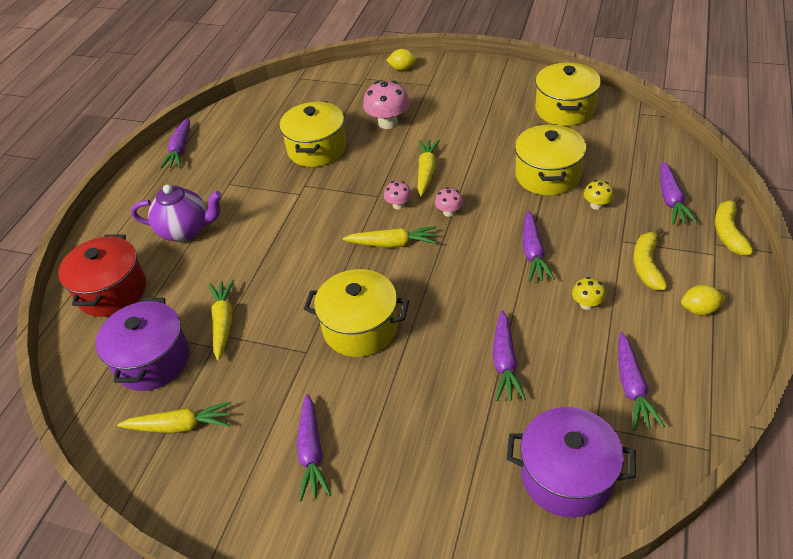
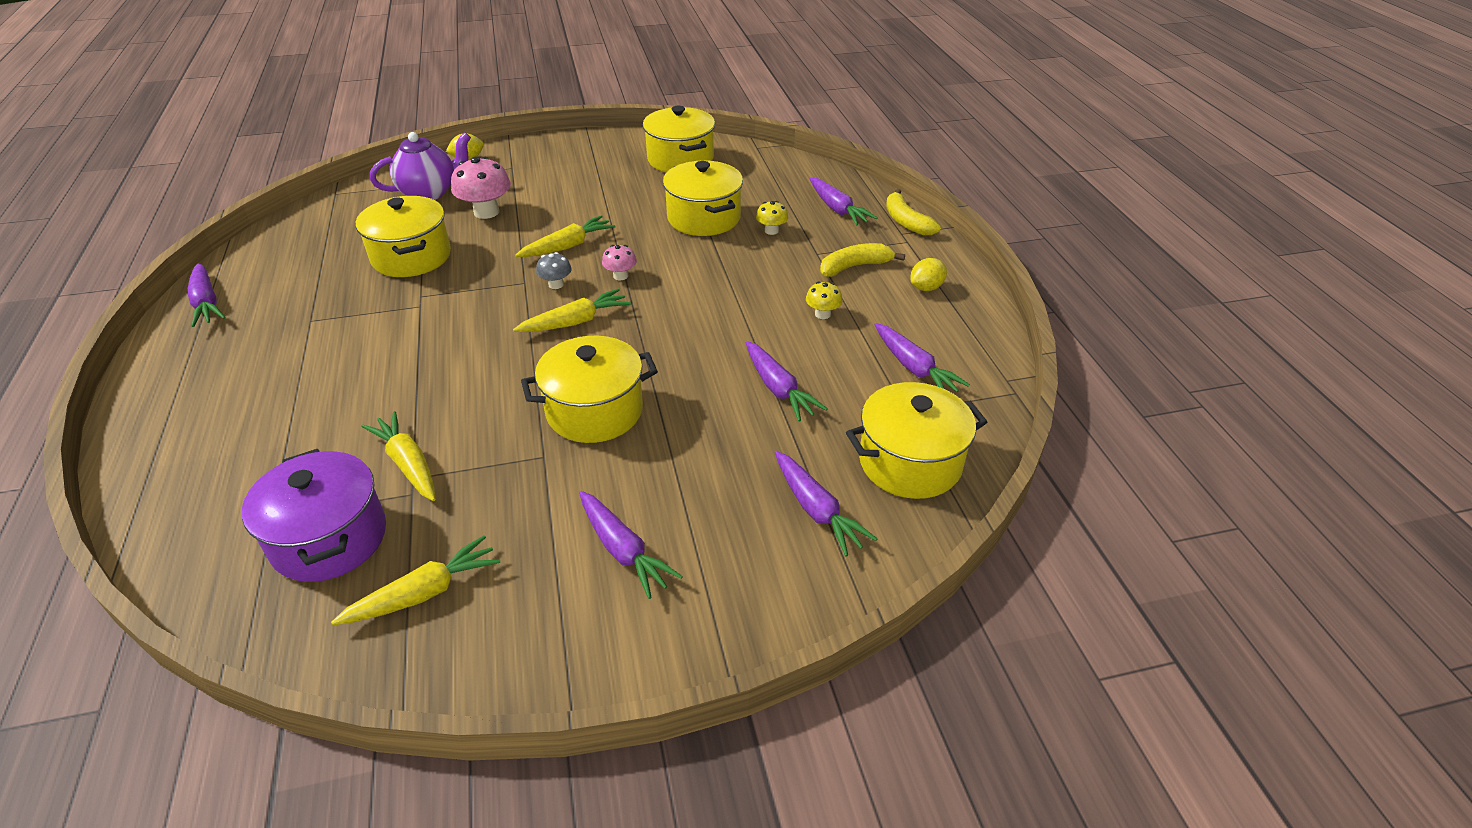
camera: 35 degrees left, 5 degrees down
(112, 291) = (206, 485): red pot -> none
(186, 230) = (279, 385): purple teapot -> purple teapot (429, 192)
(398, 205) = (556, 284): pink mushroom -> grey mushroom
(426, 172) = (567, 246): yellow carrot -> yellow carrot turned 75 degrees clockwise
(533, 252) = (737, 286): purple carrot -> purple carrot (816, 510)
(566, 476) = (910, 462): purple pot -> yellow pot
(647, 265) = (854, 266): yellow banana -> yellow banana turned 90 degrees clockwise

